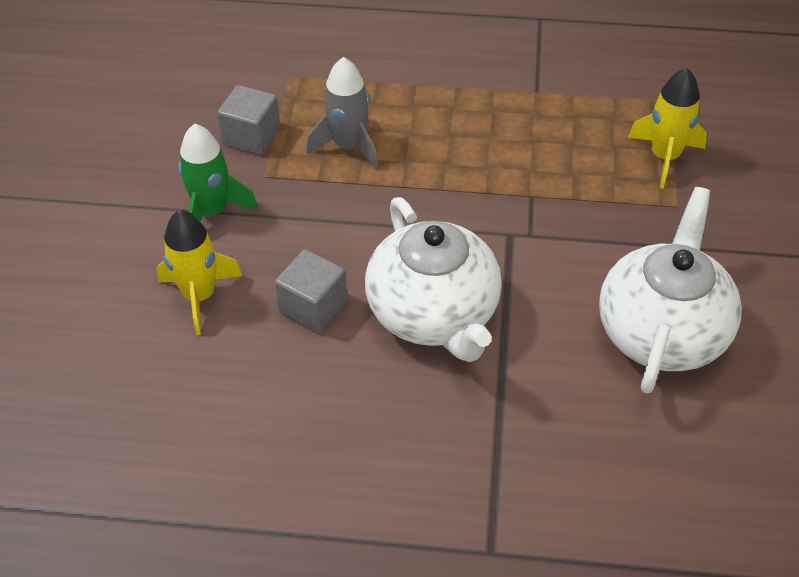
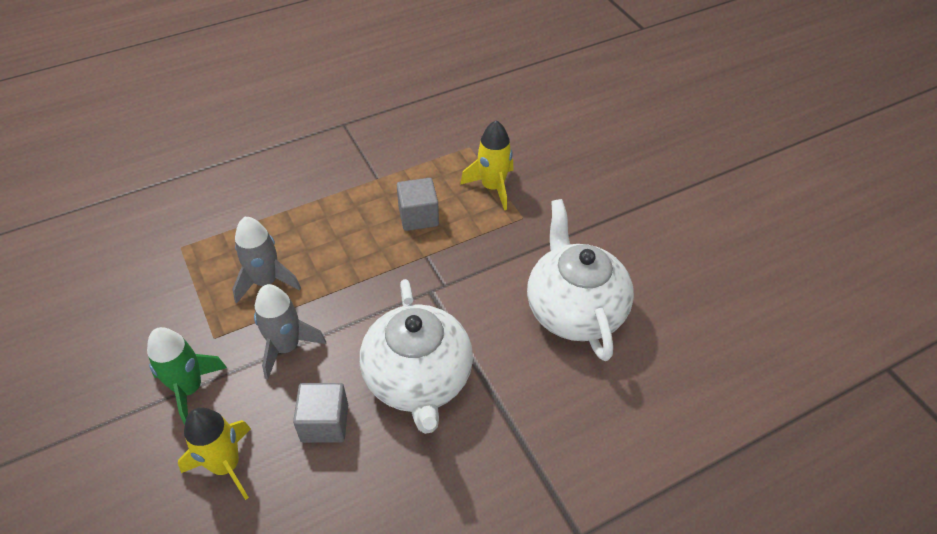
camera: 35 degrees left, 0 degrees up
(251, 136) = (181, 310): grey cube -> grey cube (418, 216)
(325, 218) = (286, 347): none -> grey rocket
(434, 314) = (418, 379): white teapot -> white teapot turned 45 degrees clockwise

